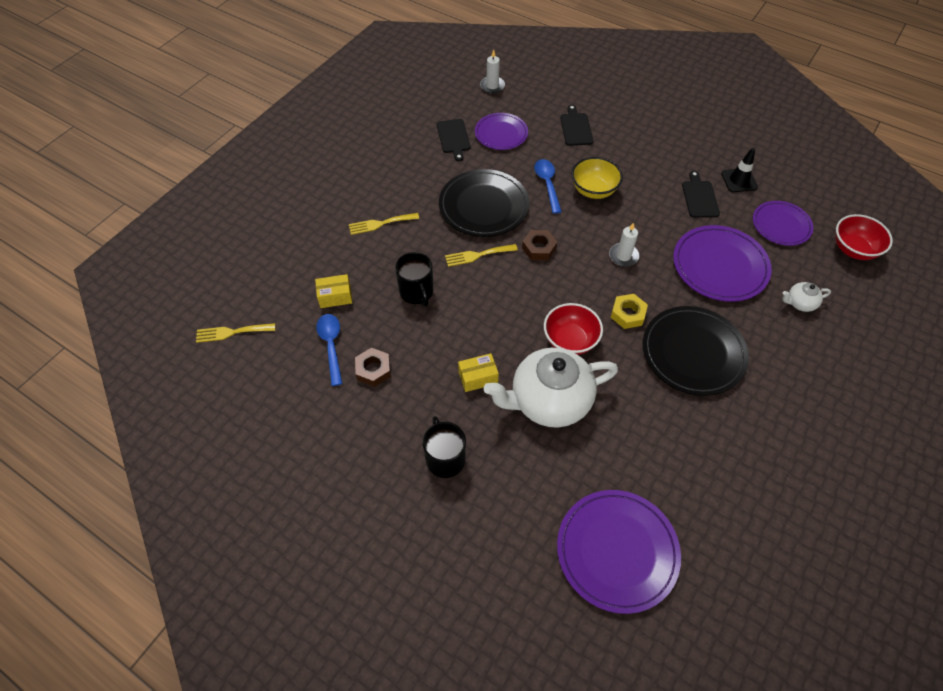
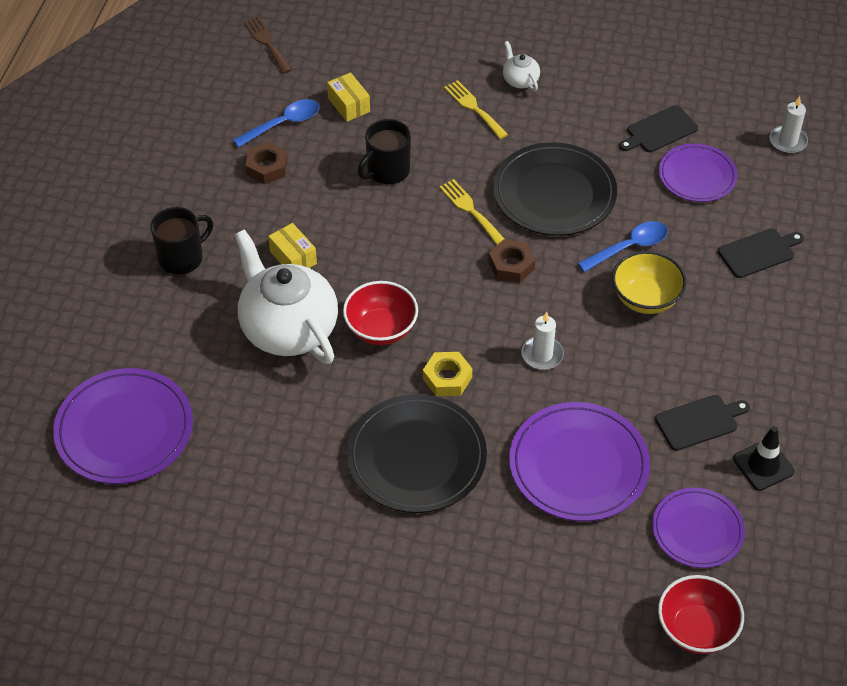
camera: 70 degrees right, 5 degrees down
(232, 332) = (266, 42): yellow fork -> brown fork
(800, 303) = (555, 568): white teapot -> white teapot (520, 80)

